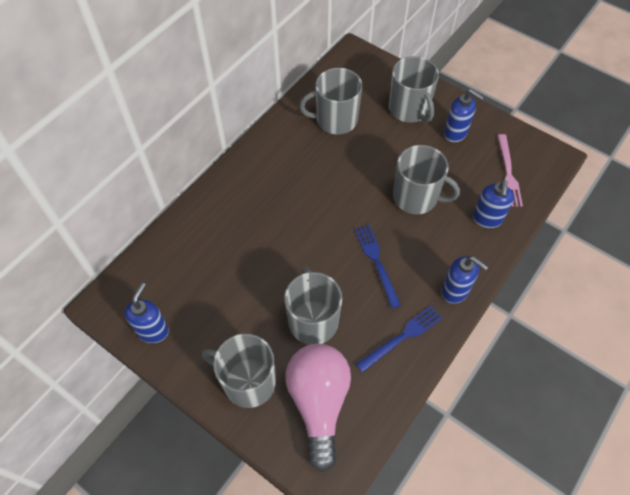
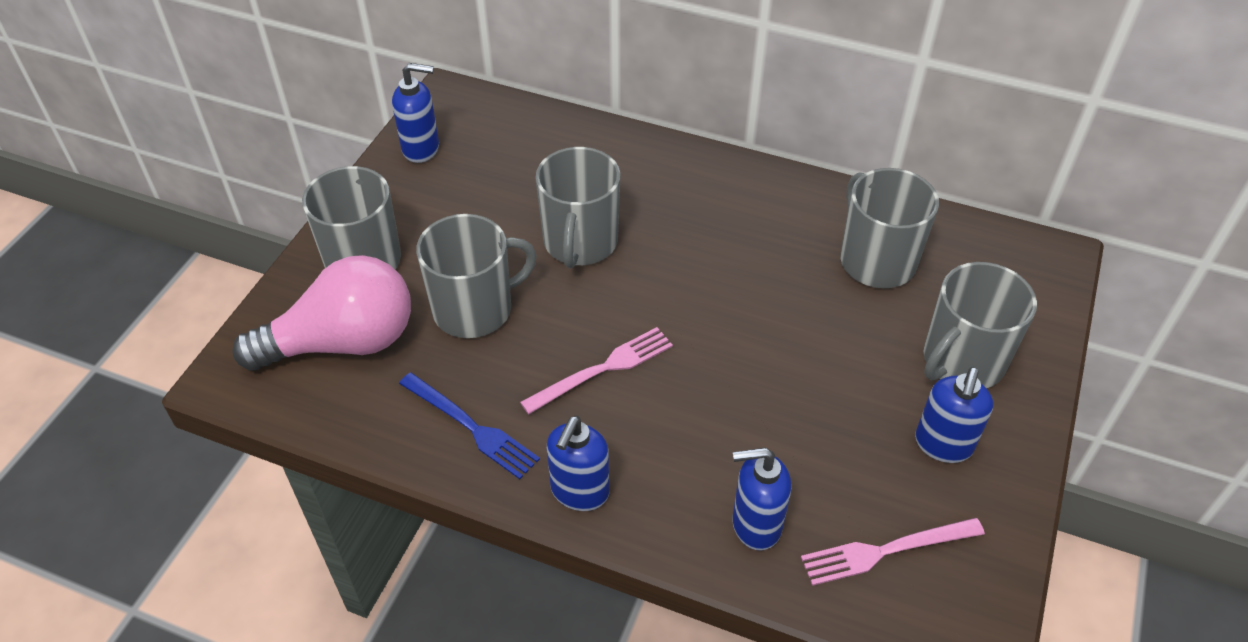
camera: 75 degrees right, 10 degrees down
(376, 262) = (603, 369): blue fork -> pink fork
(416, 197) = (758, 404): grey mug -> grey mug (580, 242)

